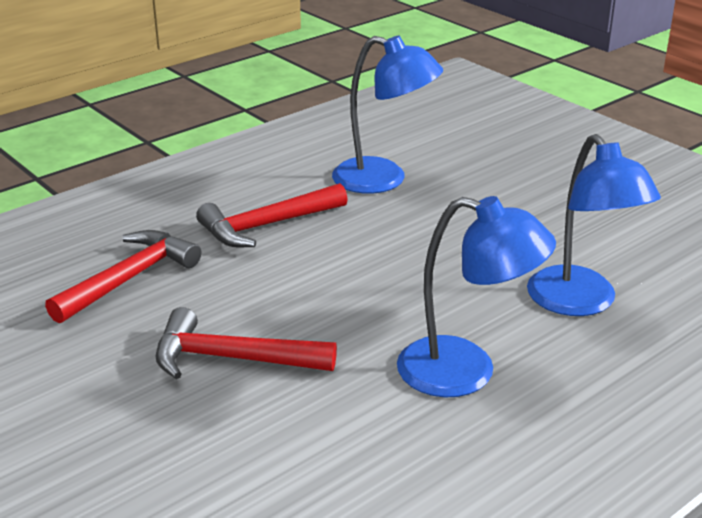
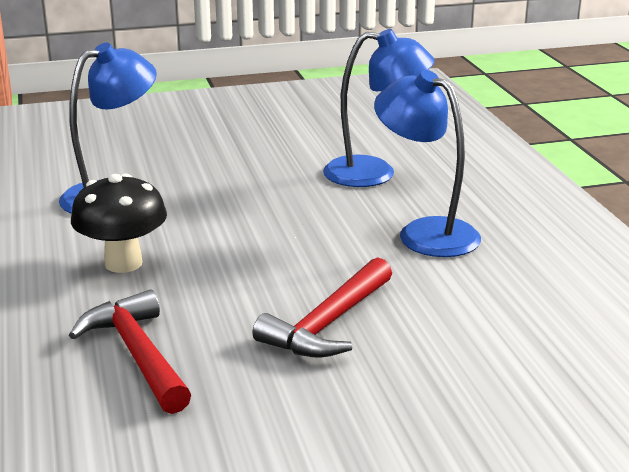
camera: 65 degrees left, 5 degrees down
(267, 225) = (123, 263): red hammer -> black mushroom
(466, 372) = (425, 232): blue lamp -> blue lamp turned 90 degrees counterclockwise

